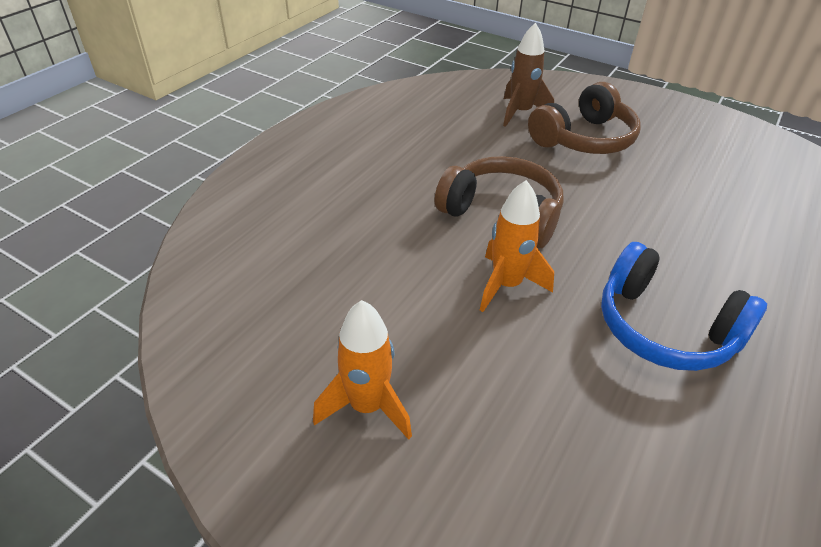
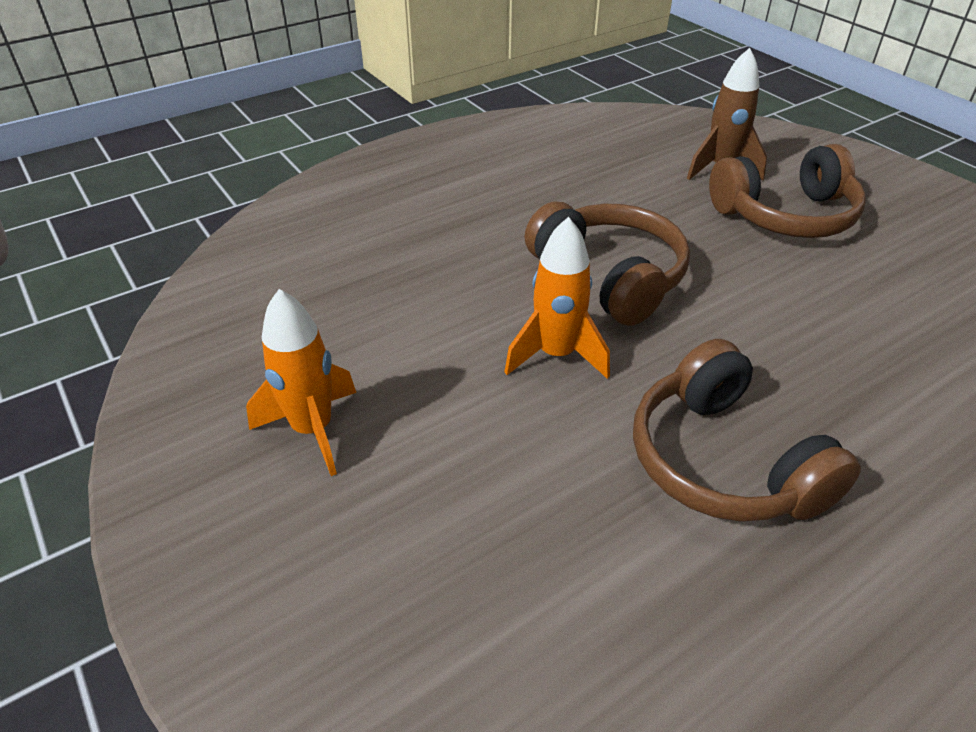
camera: 25 degrees right, 0 degrees up
(664, 328) = (723, 461): blue headphones -> brown headphones

